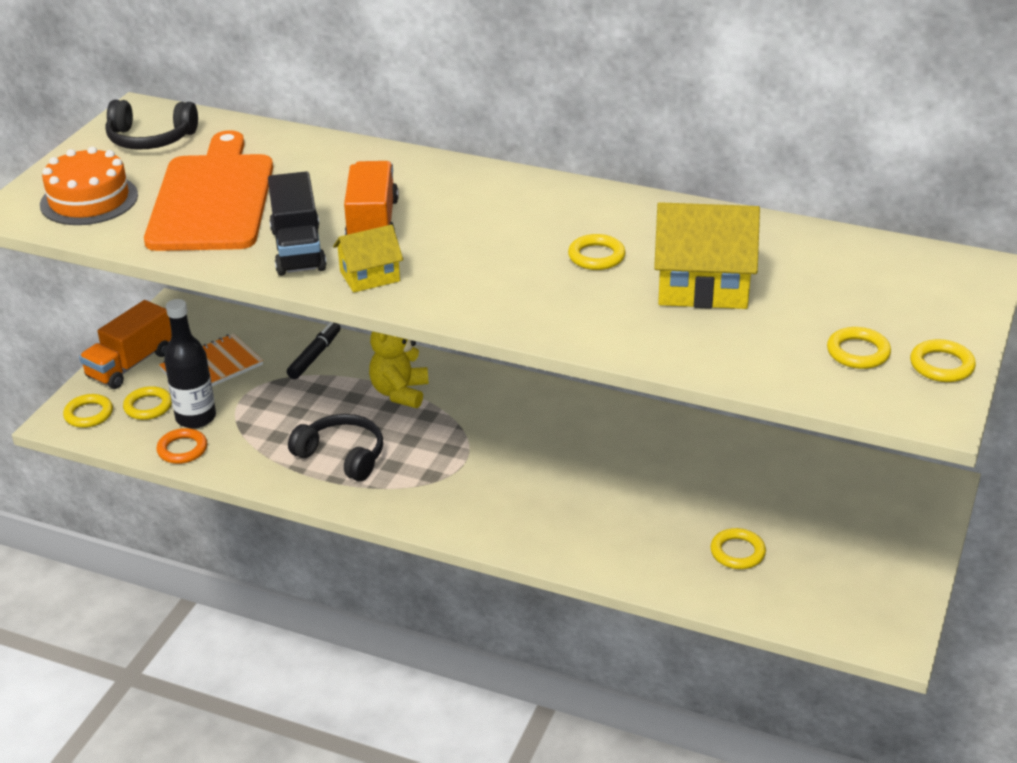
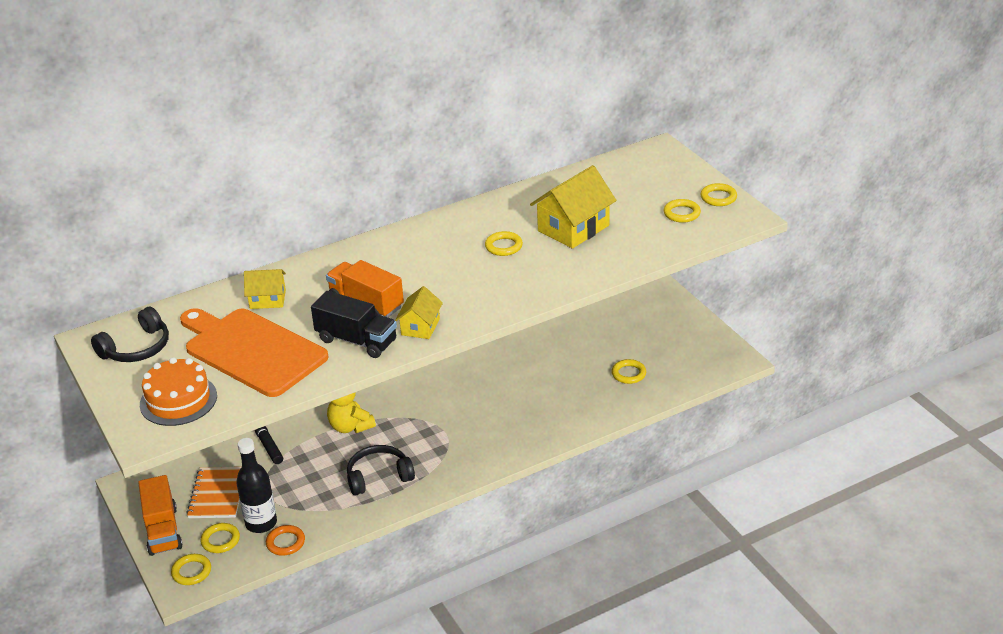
camera: 50 degrees left, 0 degrees up
(310, 165) = (267, 299): none -> yellow house

